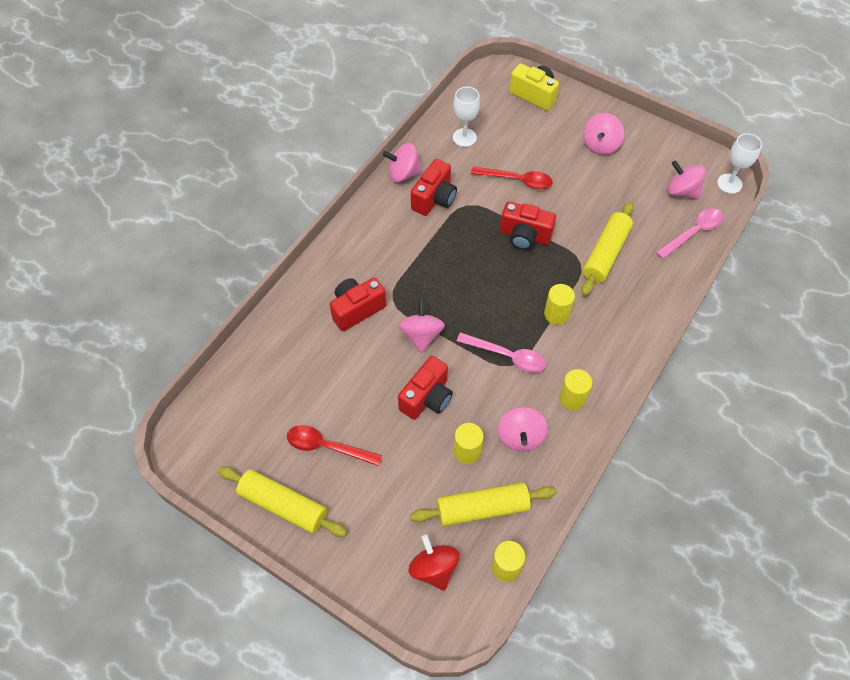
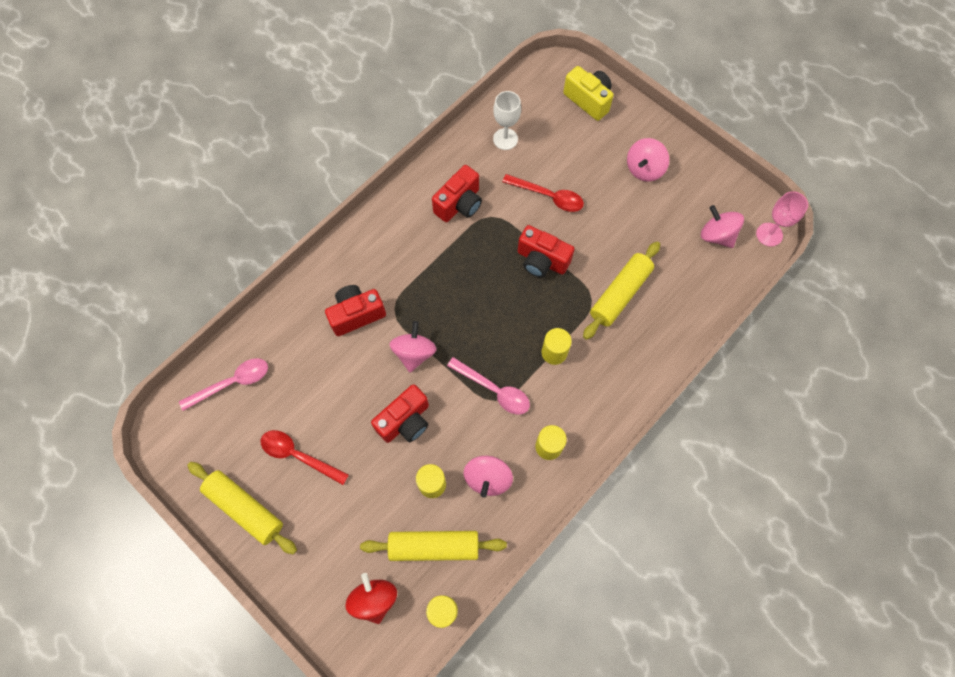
camera: 10 degrees right, 10 degrees up
(403, 173) = (434, 171): pink spinning top -> none
(693, 233) = (717, 285): pink spoon -> pink spoon (232, 383)
(729, 183) = (769, 234): white goblet -> pink goblet

